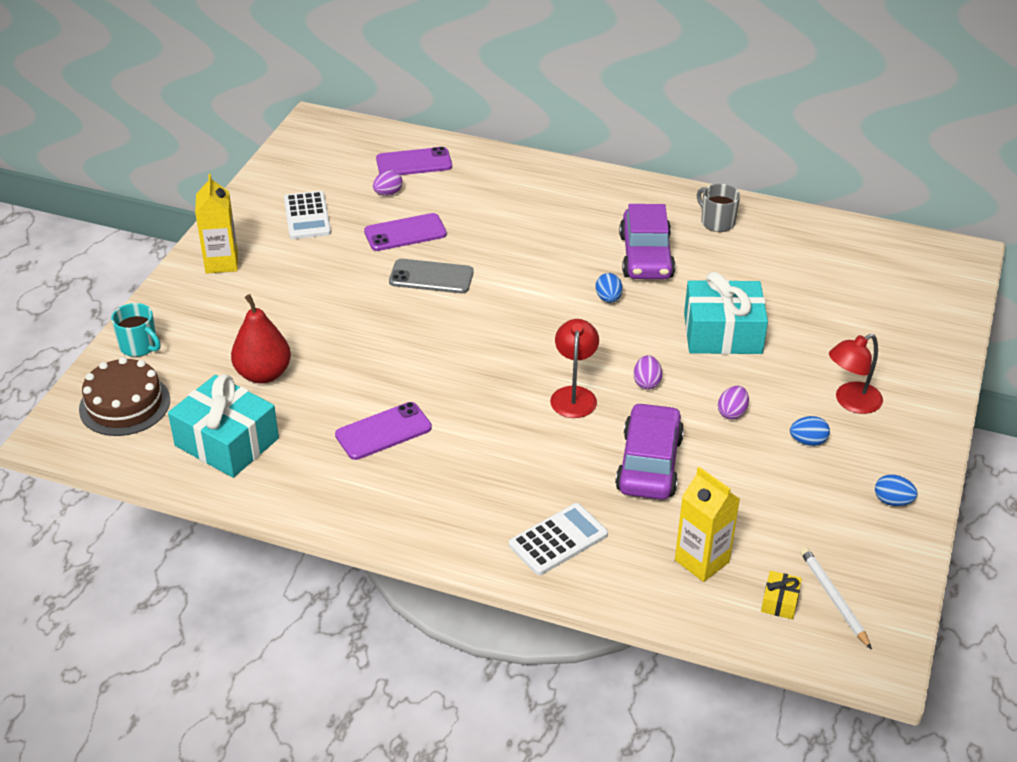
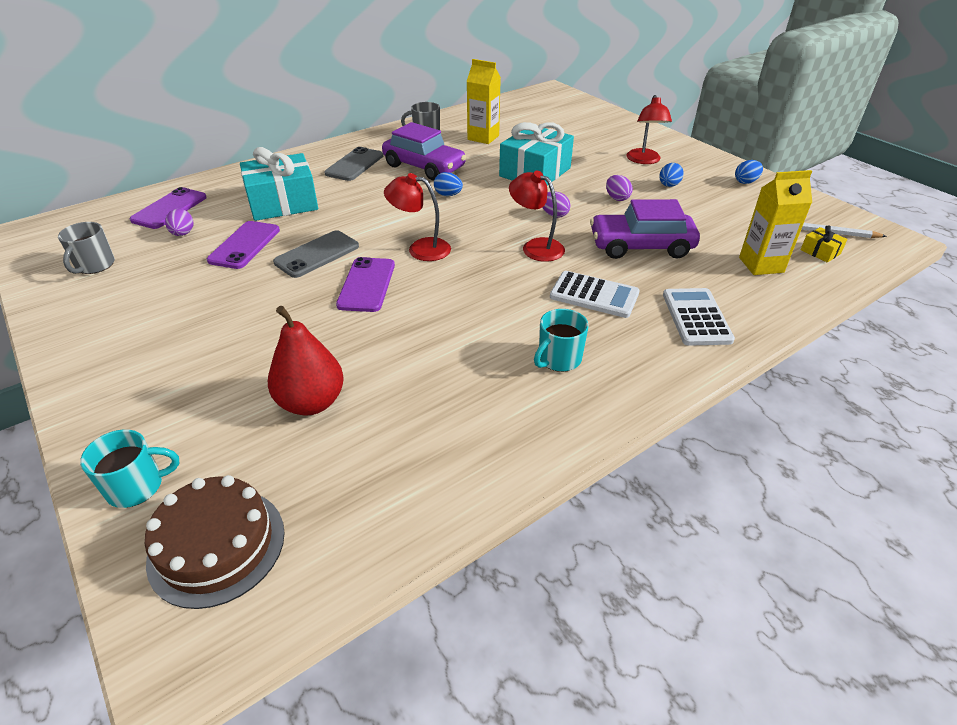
camera: 55 degrees left, 0 degrees up
(221, 263) = (108, 363): yellow carton -> yellow carton (483, 137)
(227, 442) = (382, 475): turquoise gift -> turquoise gift (283, 203)
(307, 216) = (136, 285): white calculator -> white calculator (594, 295)
(309, 182) = (95, 265): none -> grey mug
(383, 431) = (480, 357): purple phone -> purple phone (367, 285)
(419, 476) = (558, 359): none -> turquoise mug
(498, 328) = (420, 249): none -> red lamp
(599, 213) = (354, 164): none -> grey phone
(649, 464) = (641, 246): purple car -> purple car turned 45 degrees counterclockwise

